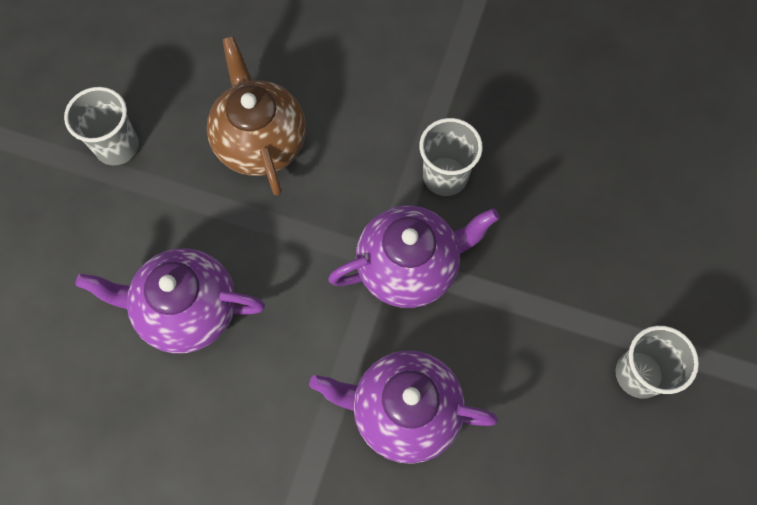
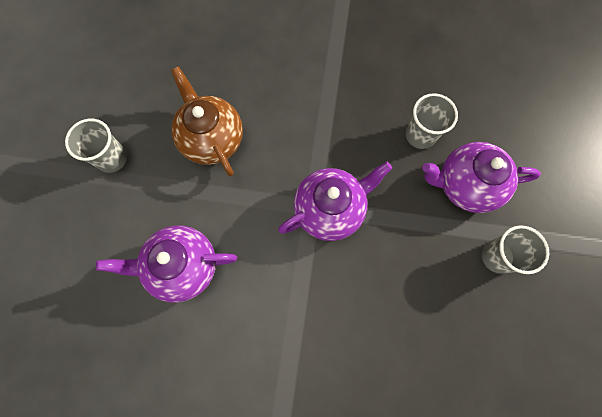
camera: 10 degrees left, 5 degrees up
(404, 411) = (345, 311): purple teapot -> purple teapot (465, 185)
(445, 176) = (342, 142): grey cup -> grey cup (420, 135)

